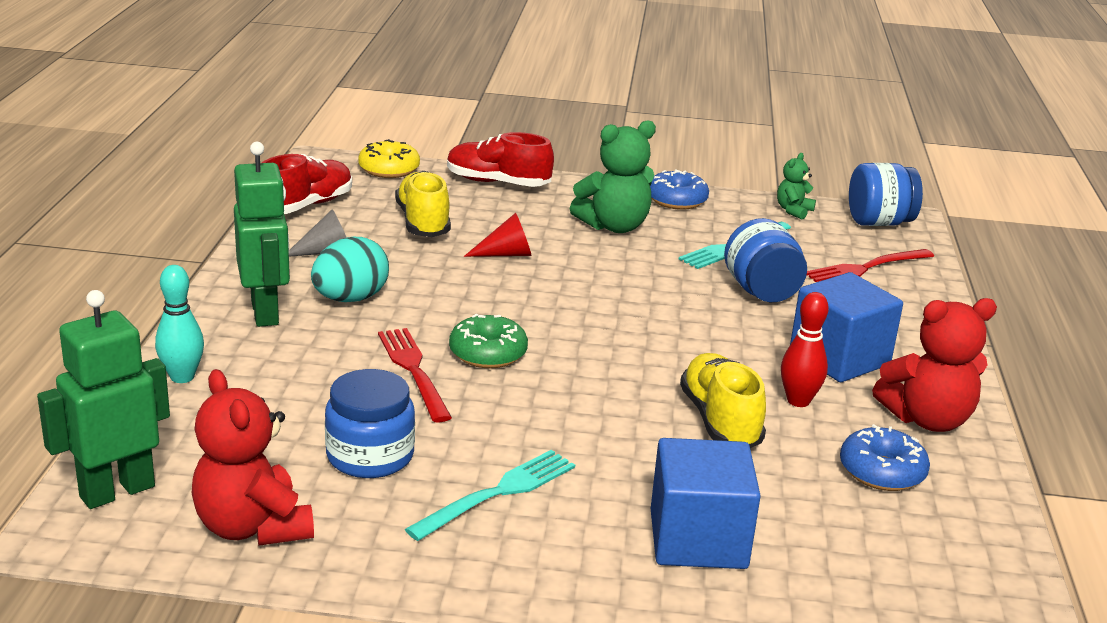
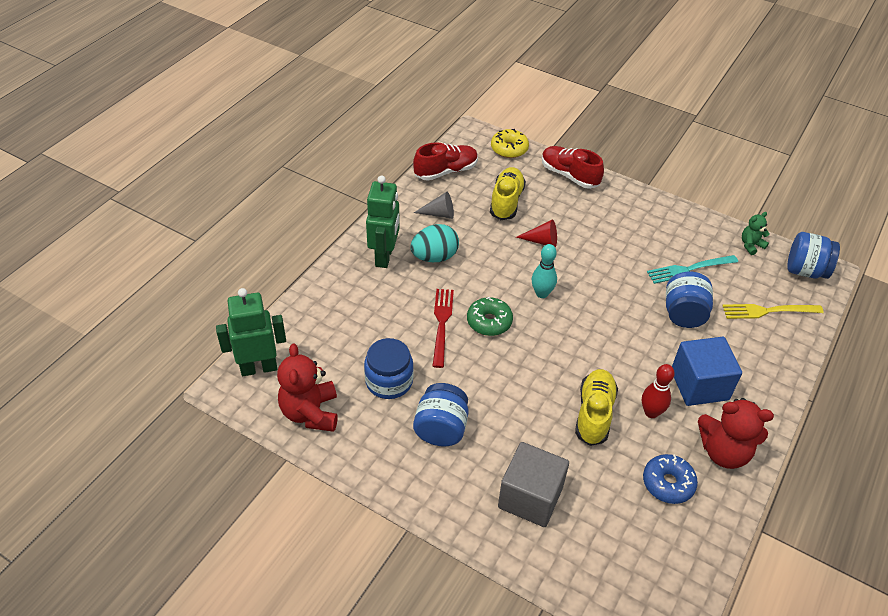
camera: 25 degrees right, 20 degrees up
(182, 377) = (322, 295): turquoise bowling pin -> turquoise bowling pin (541, 293)
(497, 493) = (441, 429): turquoise fork -> blue jar
(614, 226) = (622, 232): green teddy bear -> none
(676, 200) = (676, 217): blue donut -> none
(698, 539) = (530, 497): blue cube -> grey cube
(866, 268) = (768, 311): red fork -> yellow fork

